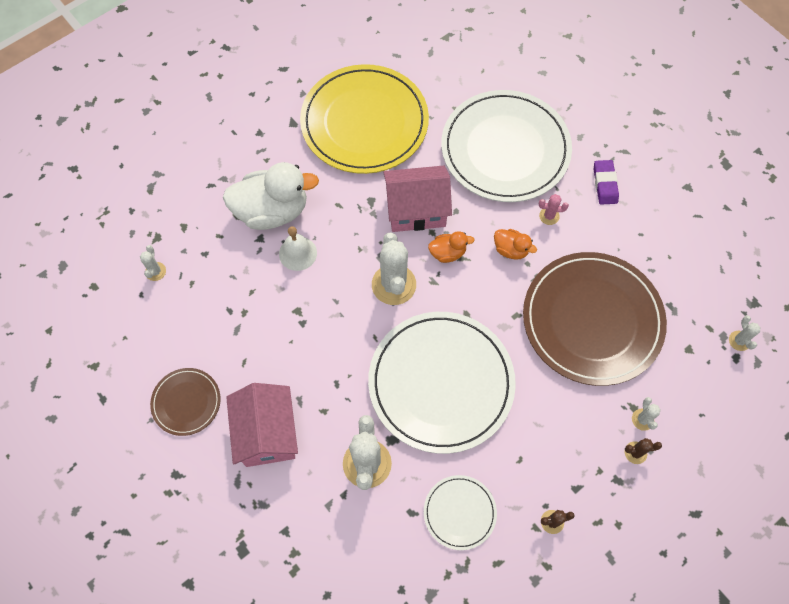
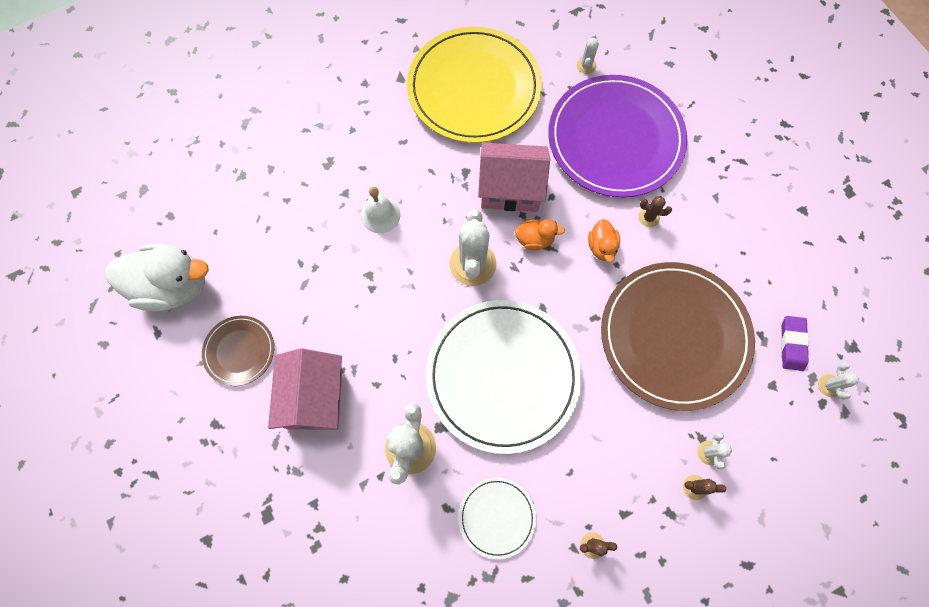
camera: 10 degrees right, 5 degrees up
(155, 271) = (234, 210): white cactus -> white cactus (586, 65)
(272, 211) = (363, 166): white duck -> white duck (173, 286)
(505, 149) = (615, 139): white plate -> purple plate
(511, 250) = (601, 247): orange duck -> orange duck turned 45 degrees clockwise
(549, 216) = (648, 217): pink cactus -> brown cactus
(605, 184) = (714, 193): purple eraser -> purple eraser (792, 344)

